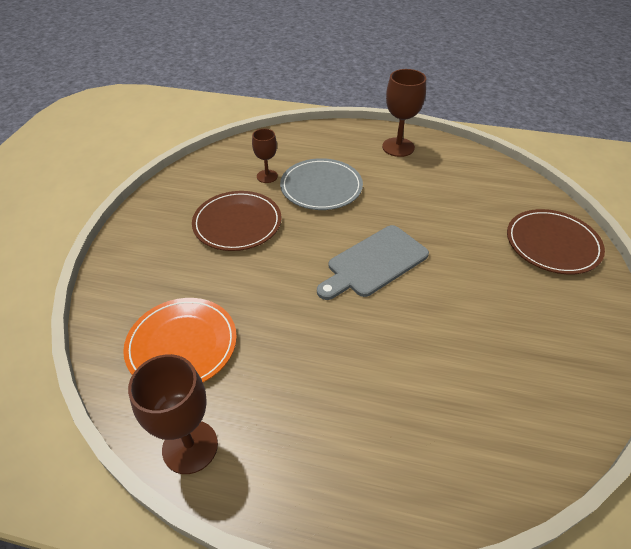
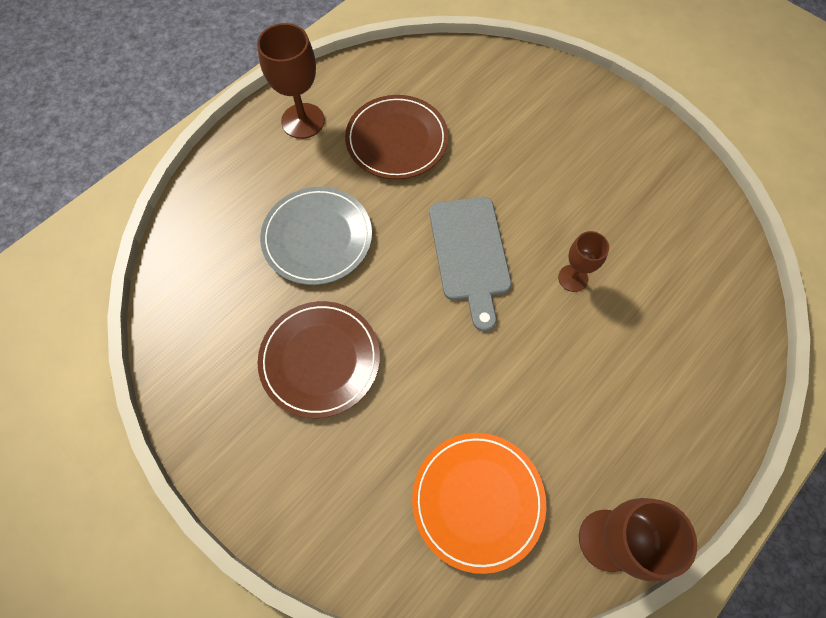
camera: 60 degrees left, 20 degrees up
(267, 176) = (254, 285): brown goblet -> brown goblet (573, 278)
(552, 244) = (535, 93): brown plate -> brown plate (396, 140)

